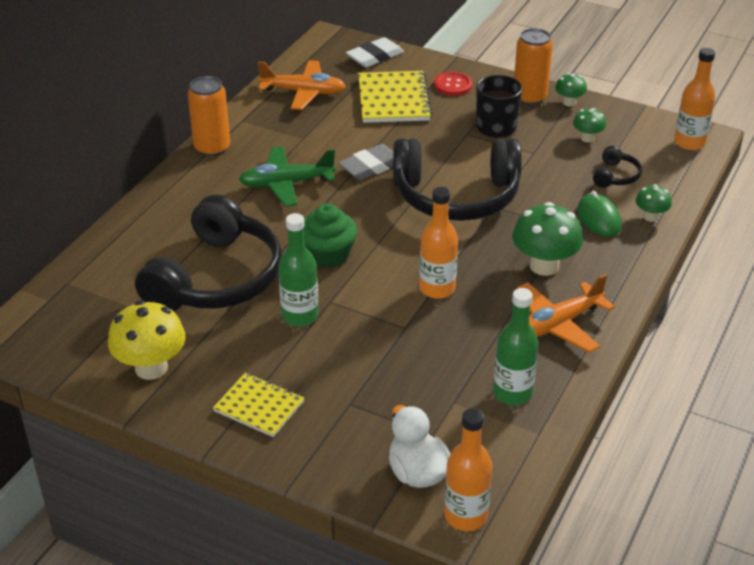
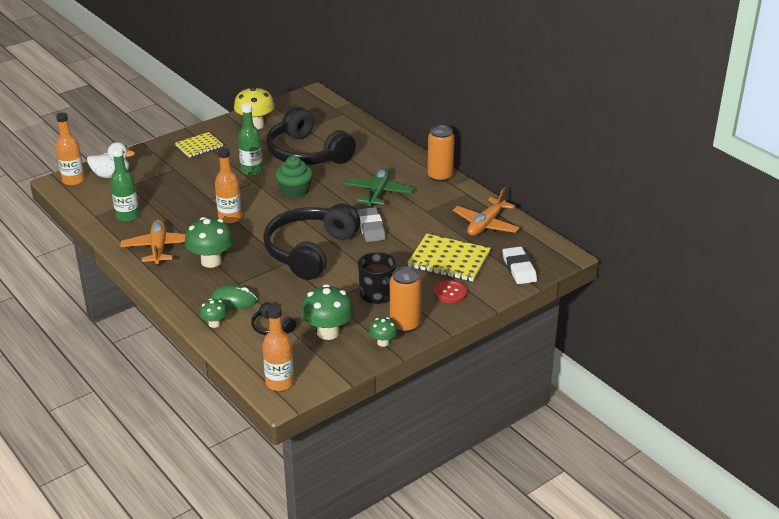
camera: 115 degrees right, 5 degrees down
(587, 138) = (328, 332): green mushroom -> green mushroom, size x1.86

